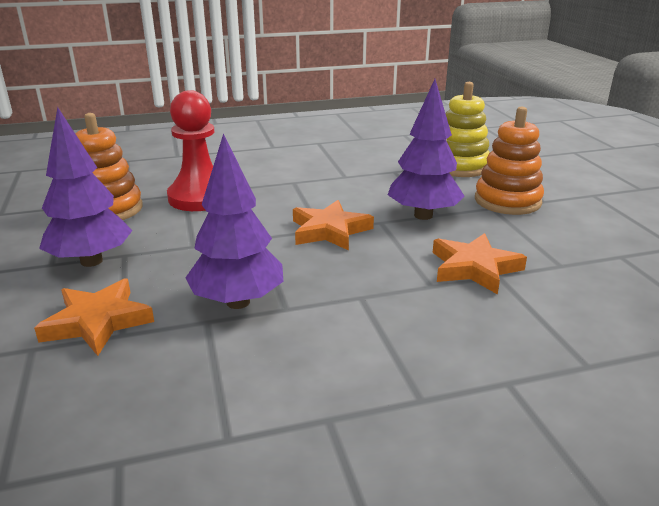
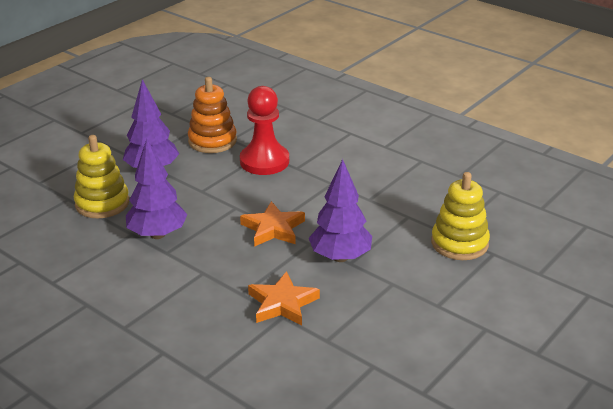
camera: 55 degrees right, 5 degrees up
(97, 322) = (102, 203): orange star -> yellow stacking toy
(507, 201) = (414, 287): orange stacking toy -> none

